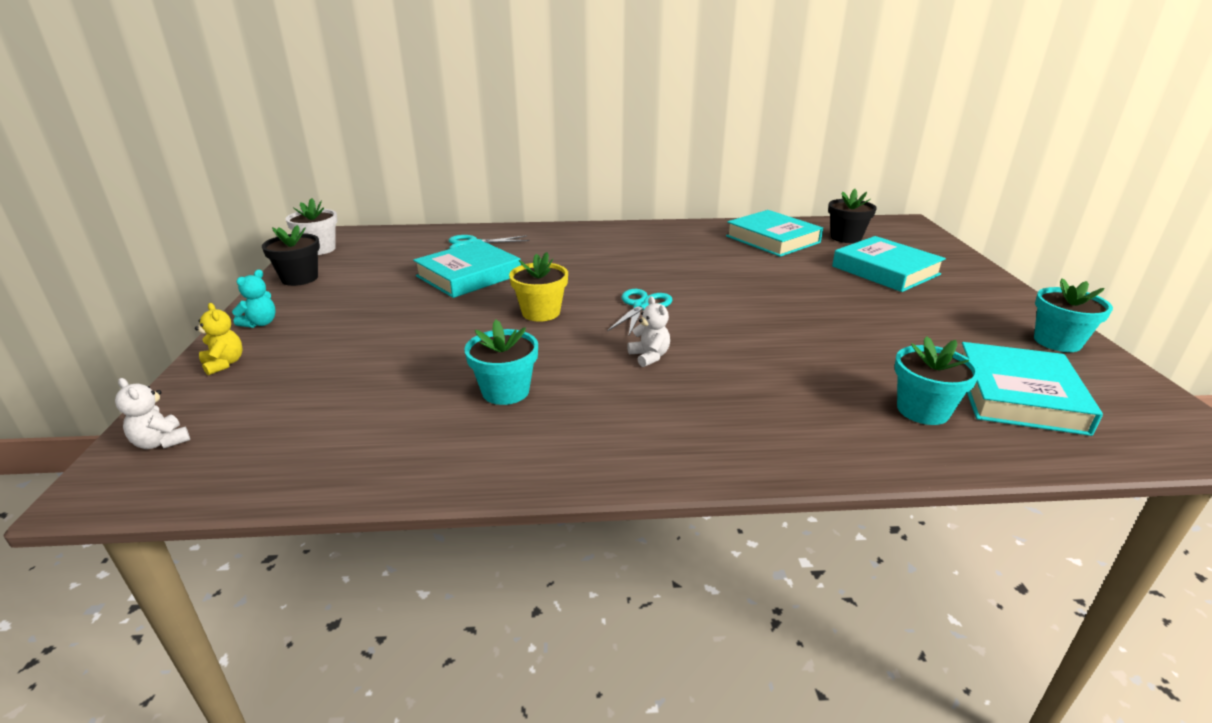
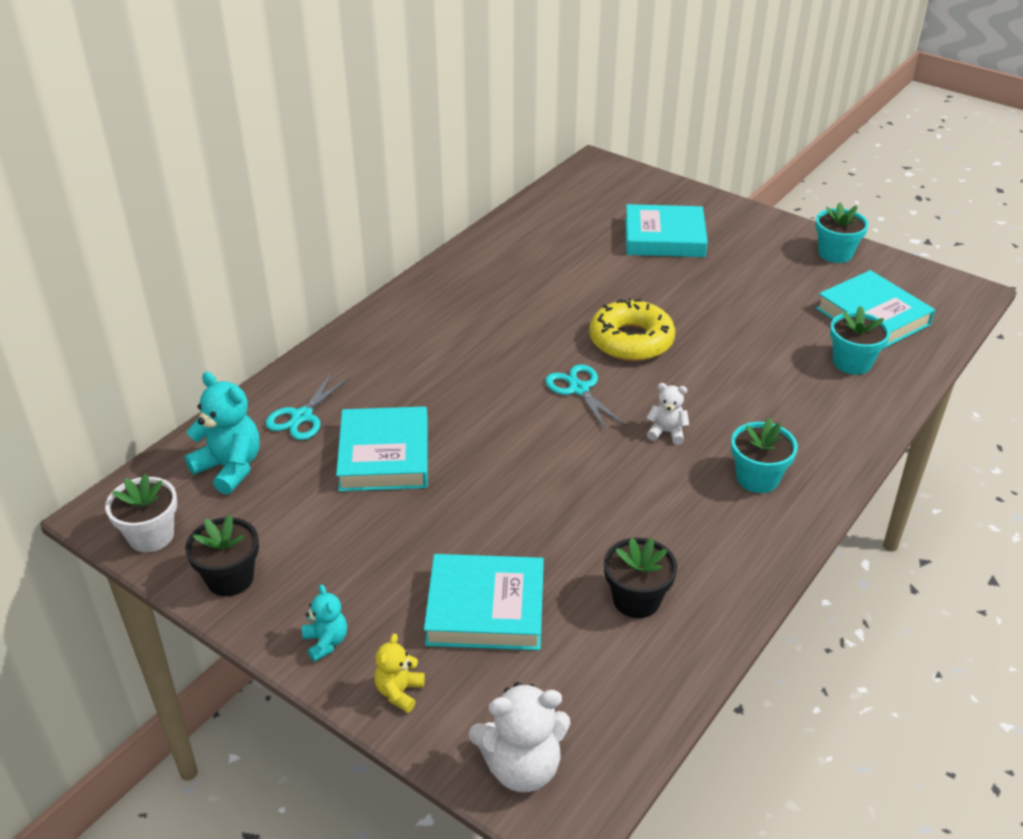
camera: 50 degrees left, 10 degrees up
(161, 442) = (522, 766): white teddy bear -> white teddy bear, size x1.79
(224, 364) = (399, 692): yellow teddy bear -> yellow teddy bear turned 75 degrees counterclockwise
(401, 245) = (230, 468): none -> turquoise teddy bear
(505, 391) = (641, 532): turquoise flower pot -> turquoise flower pot (757, 478)
(541, 312) = (524, 449): yellow flower pot -> none
(735, 303) = (631, 341): none -> yellow donut
(772, 239) = (538, 245): turquoise book -> turquoise book (485, 609)
(846, 237) = (584, 211): black flower pot -> black flower pot (636, 599)

